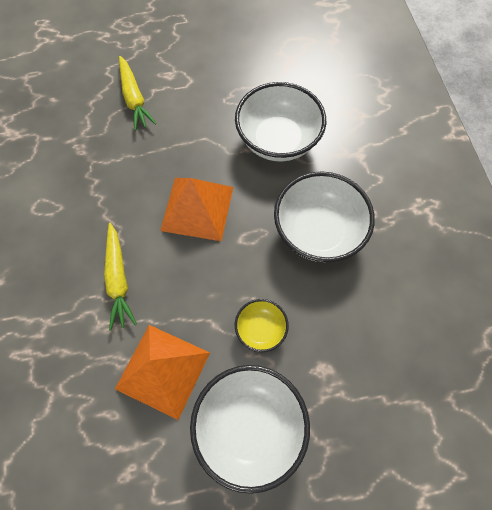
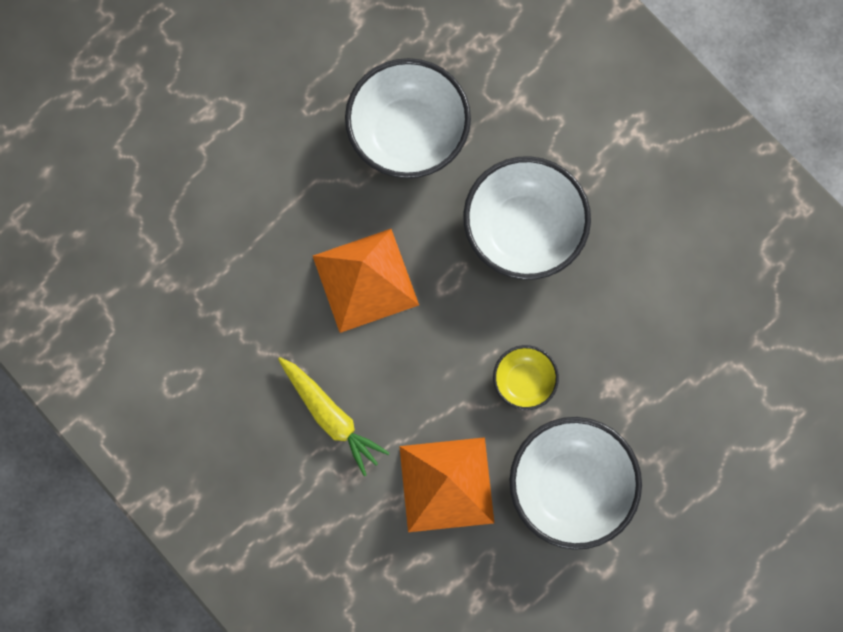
camera: 30 degrees left, 10 degrees up
(134, 98) = (185, 174): yellow carrot -> none

